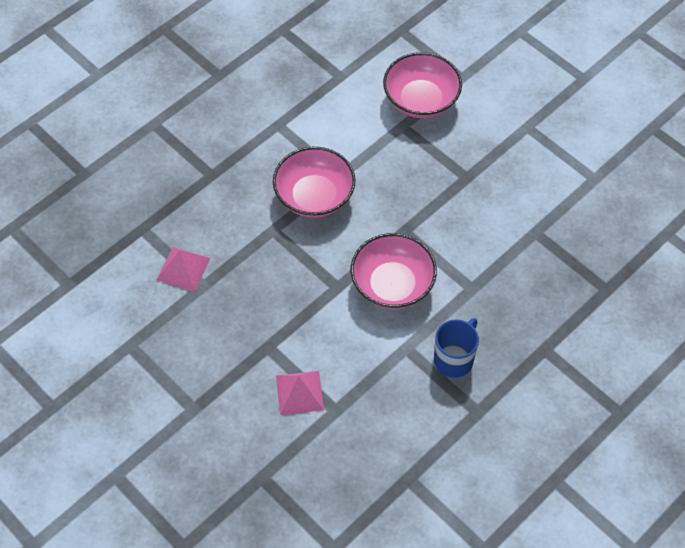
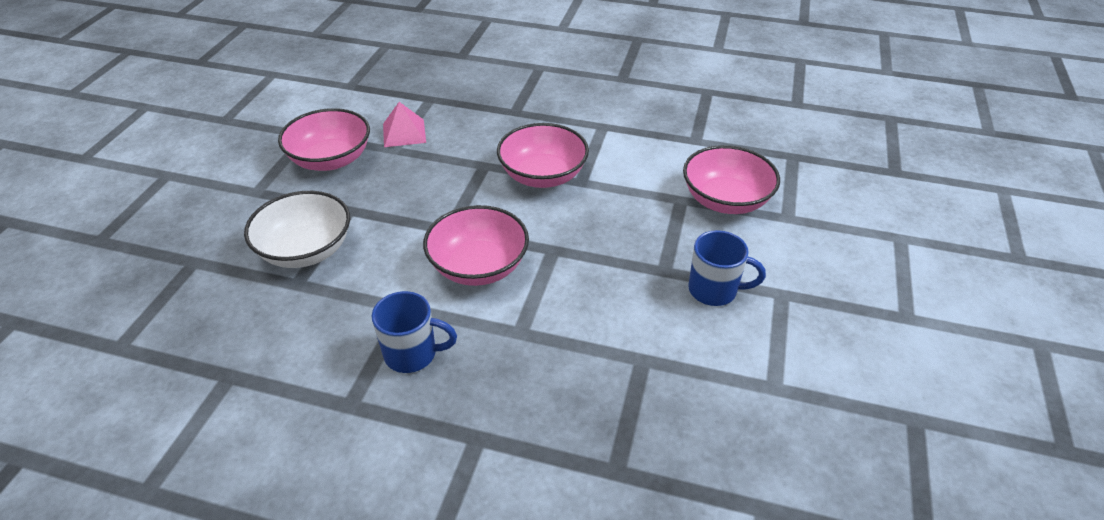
camera: 60 degrees right, 15 degrees down
(185, 338) = (331, 159): none -> pink bowl
(299, 392) = (306, 250): pink pyramid -> white bowl
(502, 160) = (714, 290): none -> blue mug

